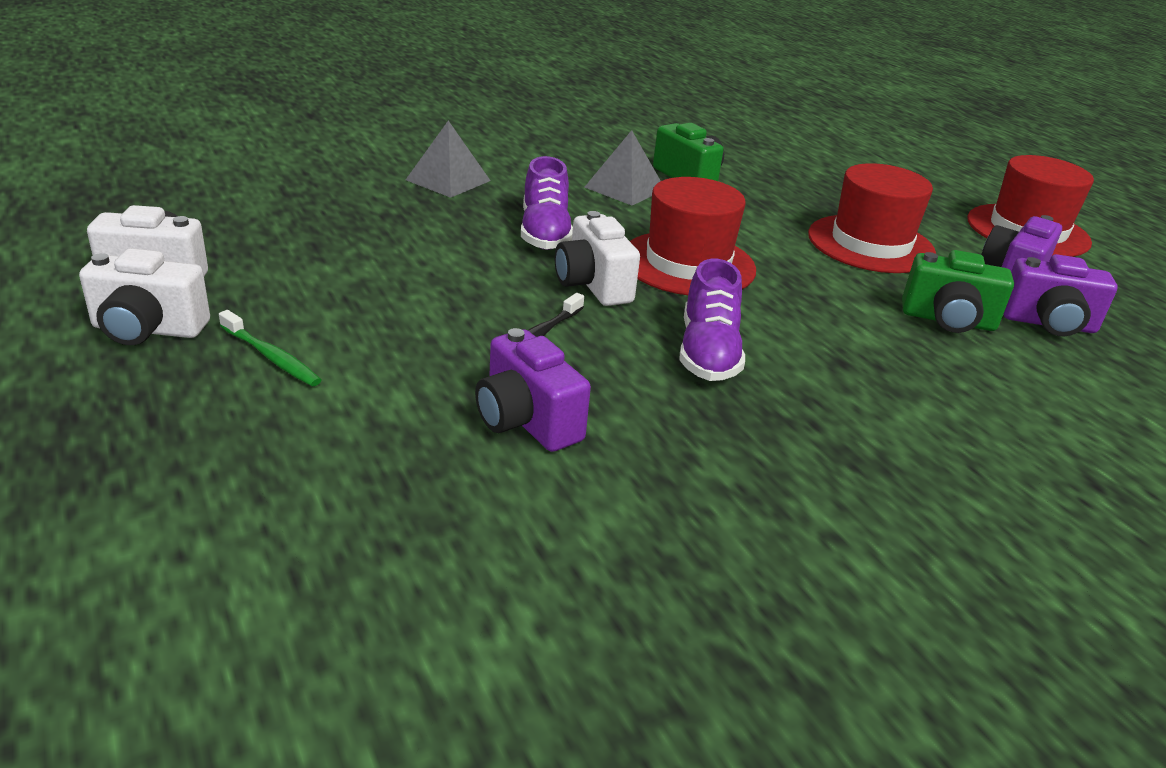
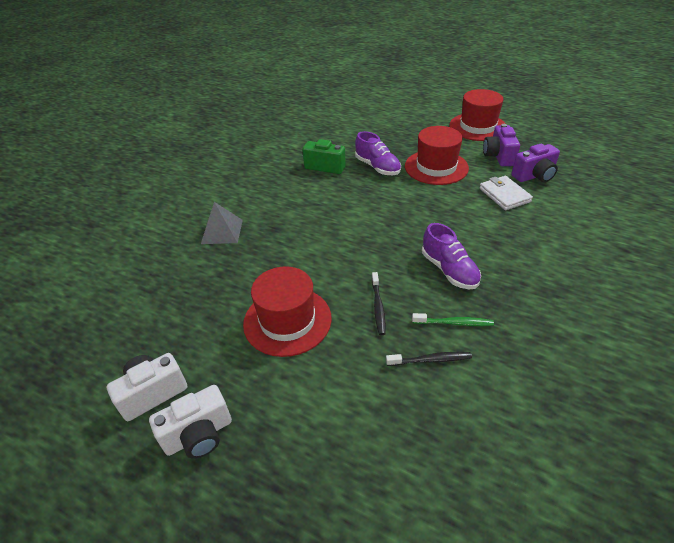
camera: 30 degrees left, 10 degrees up
(271, 357) = (282, 405): green toothbrush -> green toothbrush (454, 323)
(526, 421) = (430, 360): purple camera -> black toothbrush
(545, 233) = (307, 240): purple shoe -> purple shoe (377, 167)
(593, 285) = (364, 260): white camera -> none
(625, 188) = (307, 189): grey pyramid -> none
(688, 263) = (385, 222): red hat -> red hat (287, 320)
(948, 320) = (504, 195): green camera -> white wallet

